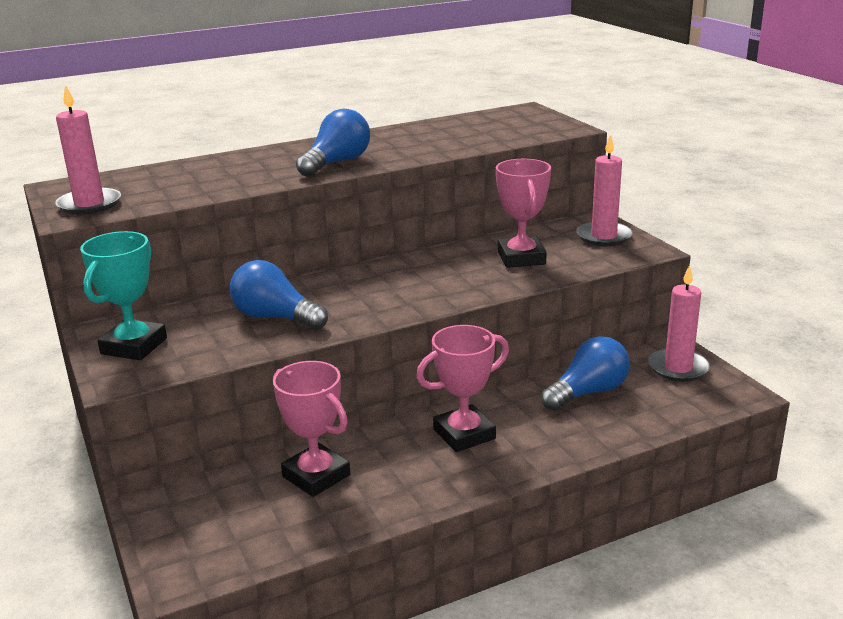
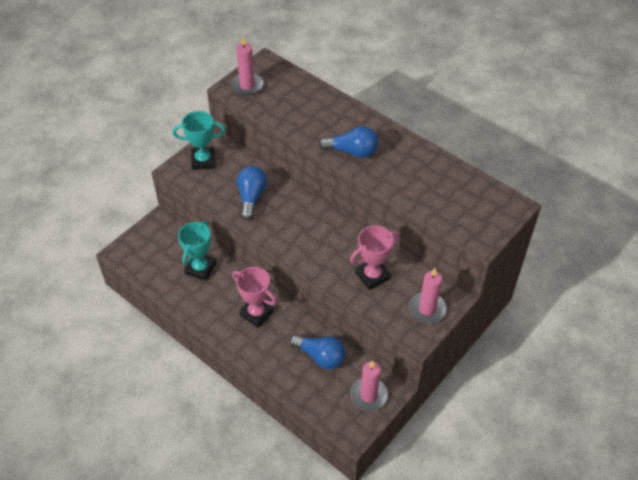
camera: 65 degrees right, 25 degrees up
(316, 476) = (200, 268): pink trophy -> turquoise trophy

